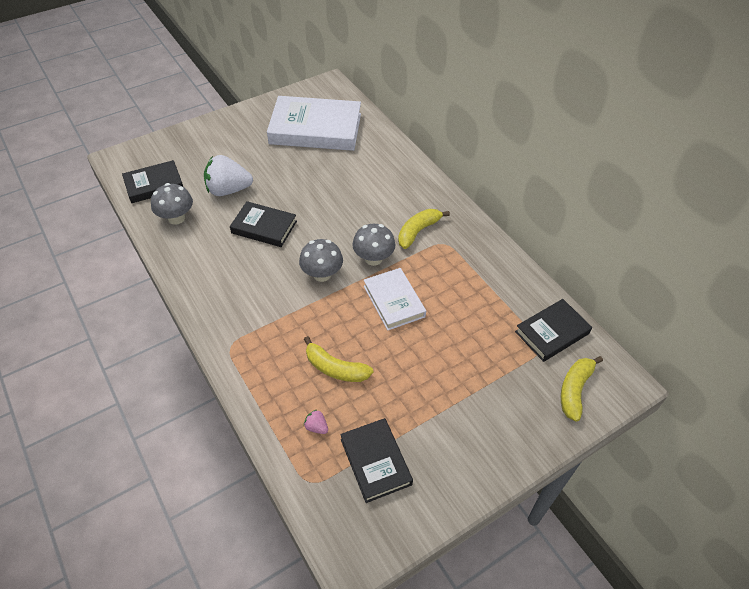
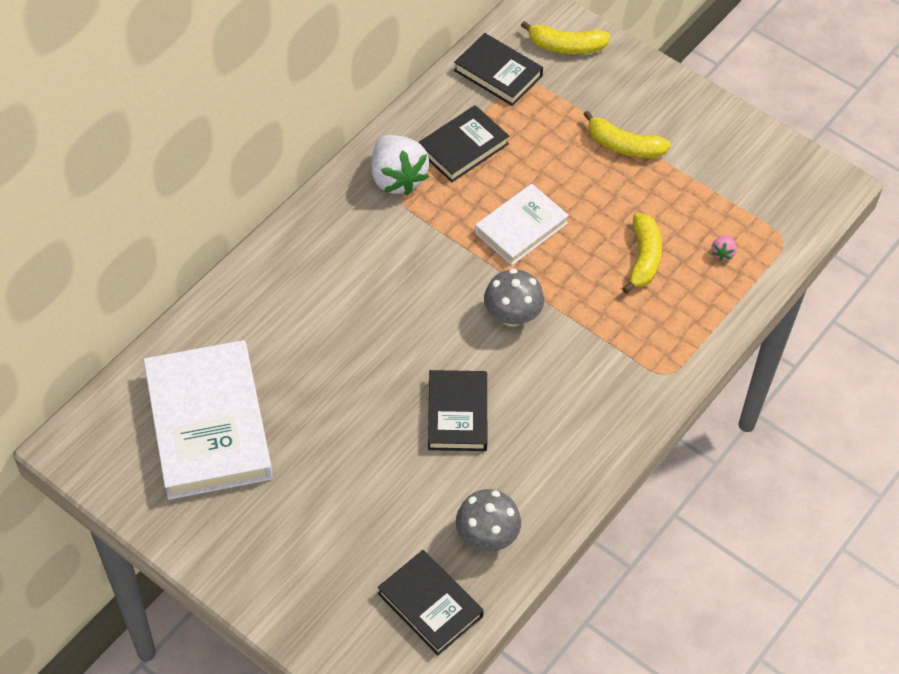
camera: 110 degrees left, 5 degrees up
(228, 190) = (400, 492): white strawberry -> white strawberry (397, 178)
(373, 258) = (460, 267): grey mushroom -> none
(375, 461) = (733, 192): black book -> black book (463, 147)
(418, 231) = (390, 231): yellow banana -> yellow banana (623, 146)

